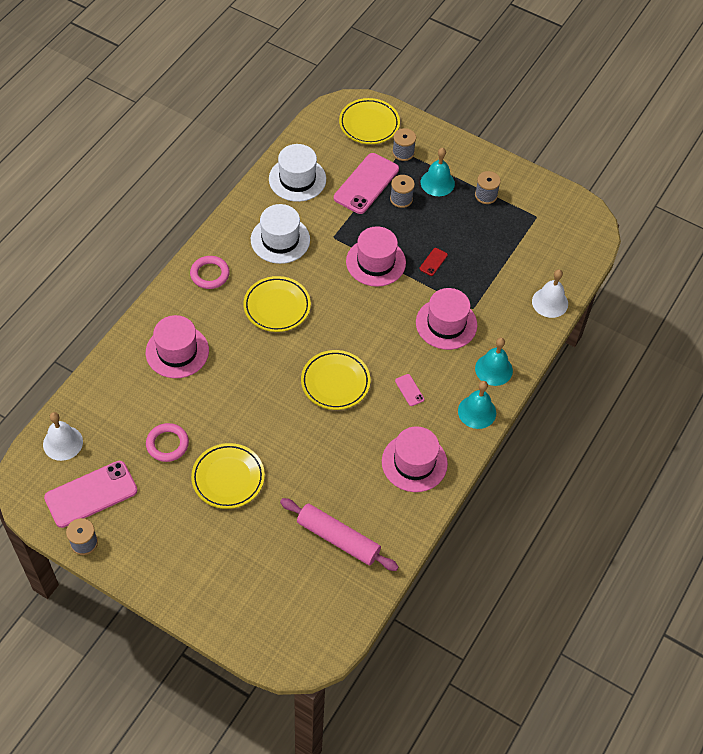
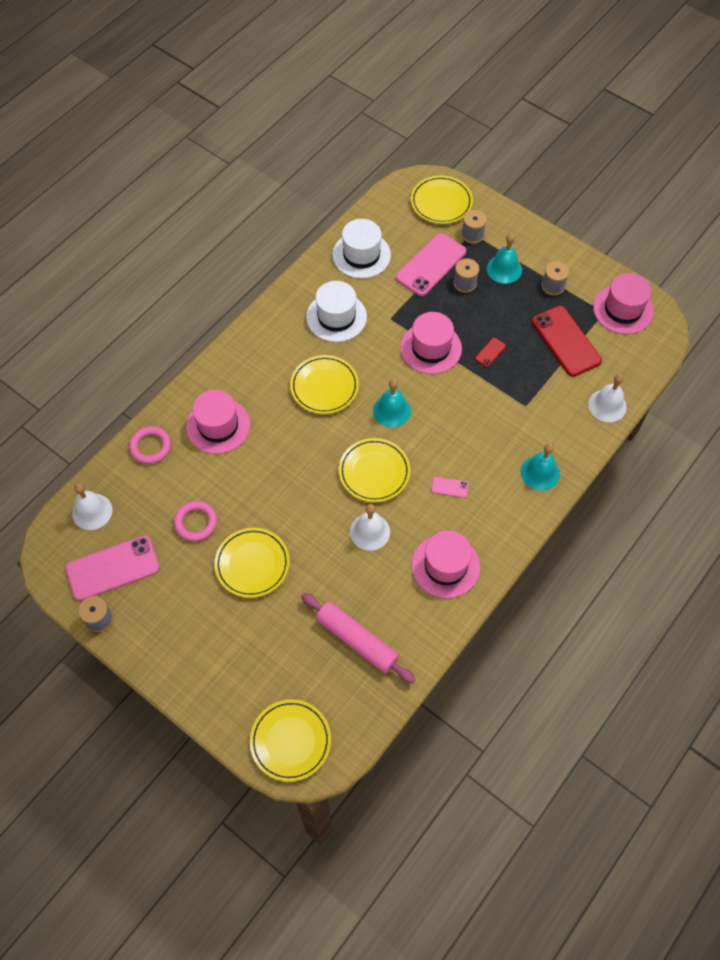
camera: 10 degrees right, 5 degrees up
(210, 274) = (261, 347): pink ring -> pink ring (150, 447)
(286, 636) = (290, 741): none -> yellow plate
(338, 437) = (370, 531): none -> white bell
(409, 390) = (449, 487): pink phone -> pink phone turned 60 degrees counterclockwise
(446, 324) = (496, 419): pink hat -> pink hat (623, 309)
(477, 412) = (517, 517): turquoise bell -> turquoise bell (392, 410)
(504, 246) = (565, 341): none -> red phone

